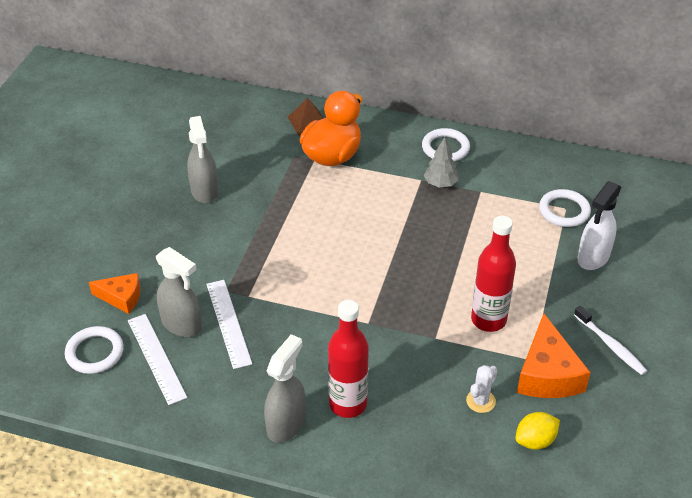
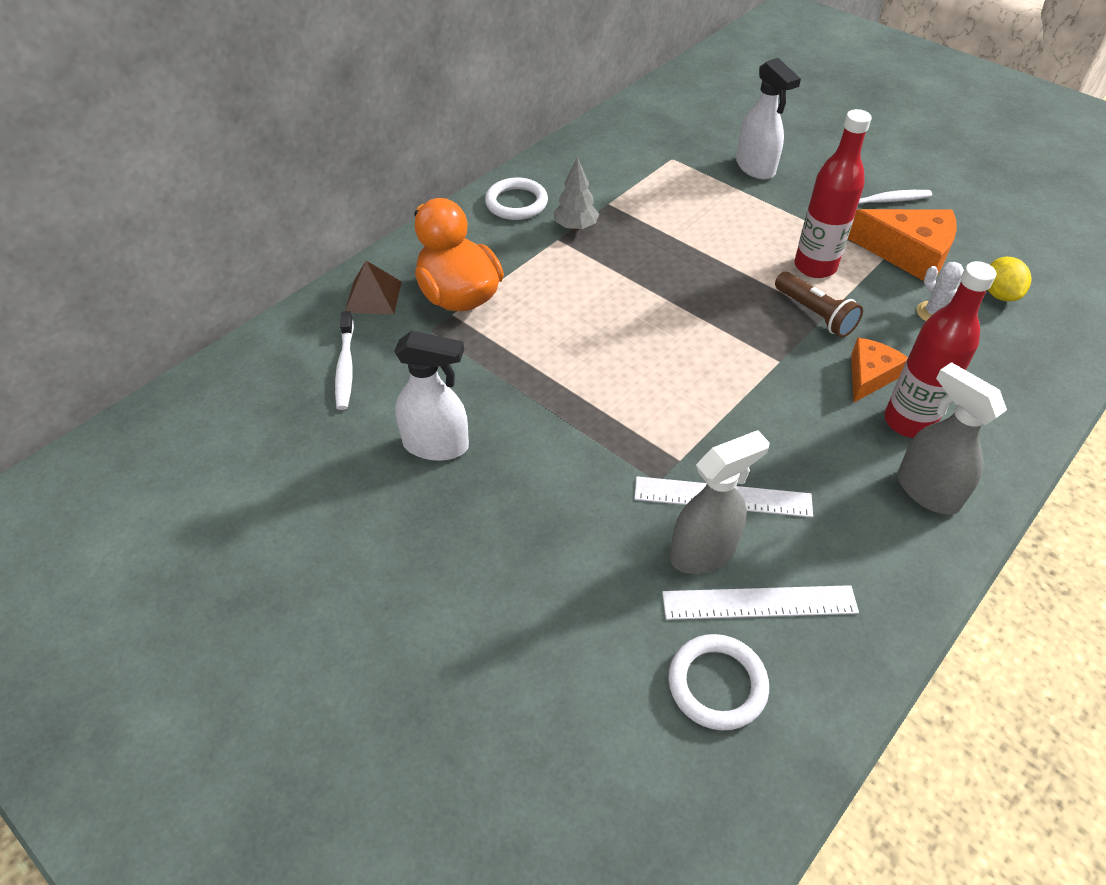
camera: 65 degrees left, 5 degrees up
(121, 297) = (610, 614): orange cheese -> orange cheese (869, 376)
(204, 191) = (436, 445): grey spray bottle -> white spray bottle
(243, 135) = (345, 367): none -> white toothbrush
(431, 331) = (815, 314): none -> brown flashlight
(564, 211) = (676, 161): white ring -> none

